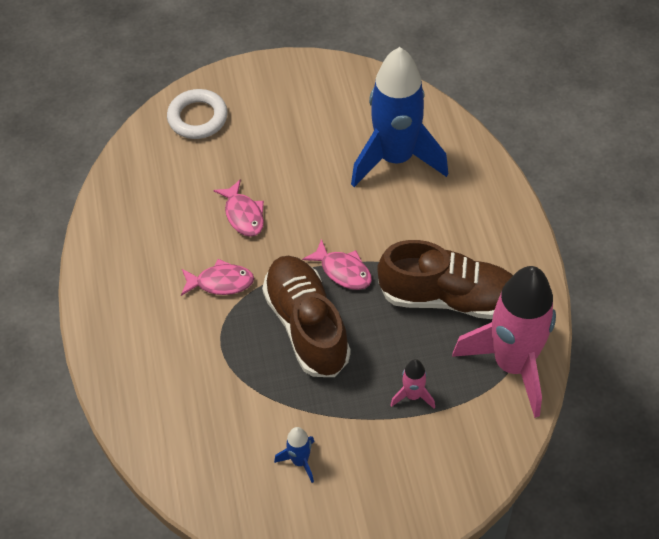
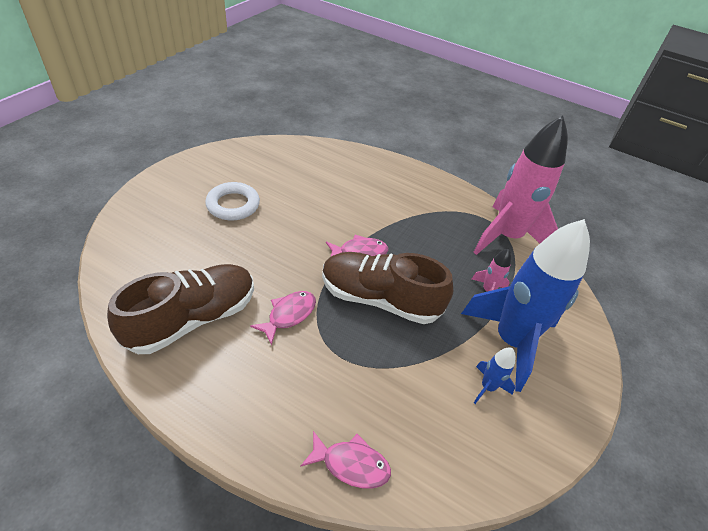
camera: 55 degrees left, 10 degrees down
(197, 118) = (145, 225): white ring -> white ring (233, 205)
(243, 215) = (253, 262): pink fish -> pink fish (351, 464)
(396, 158) = (312, 177): blue rocket -> blue rocket (510, 341)
(448, 297) = (433, 226): brown shoe -> brown shoe (193, 318)

